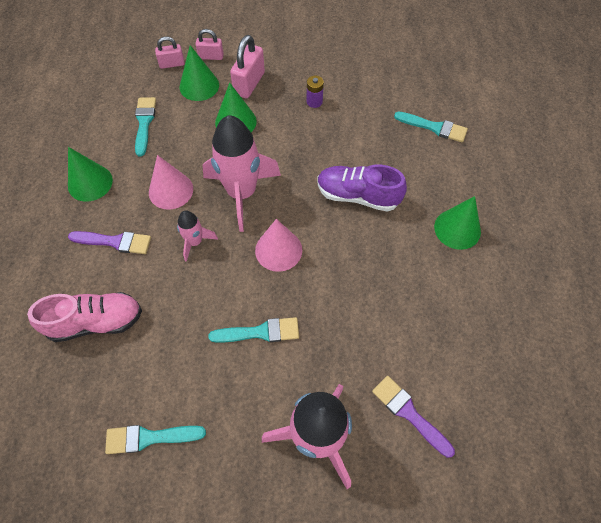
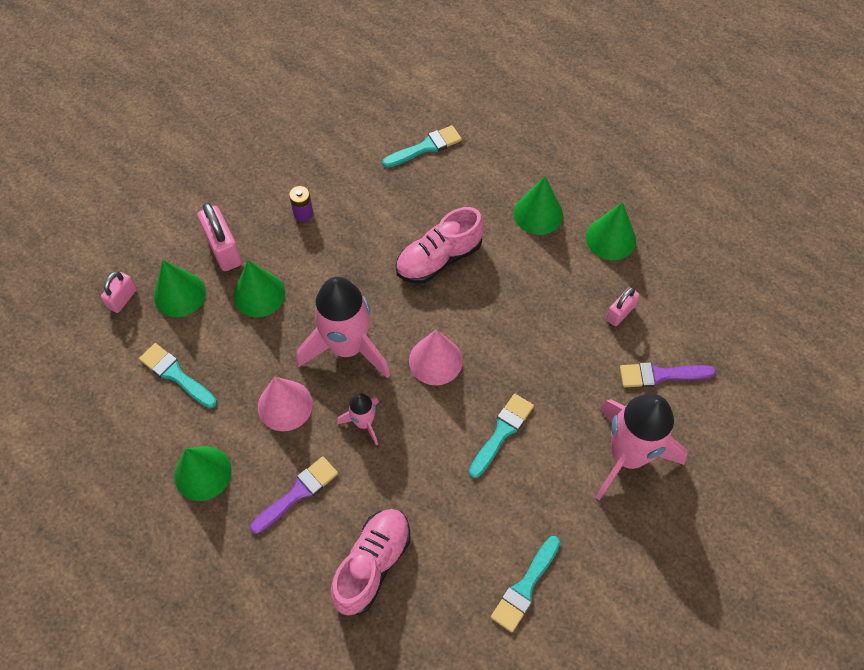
camera: 50 degrees left, 0 degrees up
(211, 56) = (152, 257): pink padlock -> pink padlock (620, 313)
(357, 196) = (439, 259): purple shoe -> pink shoe
(489, 291) = (610, 238): none -> green cone

